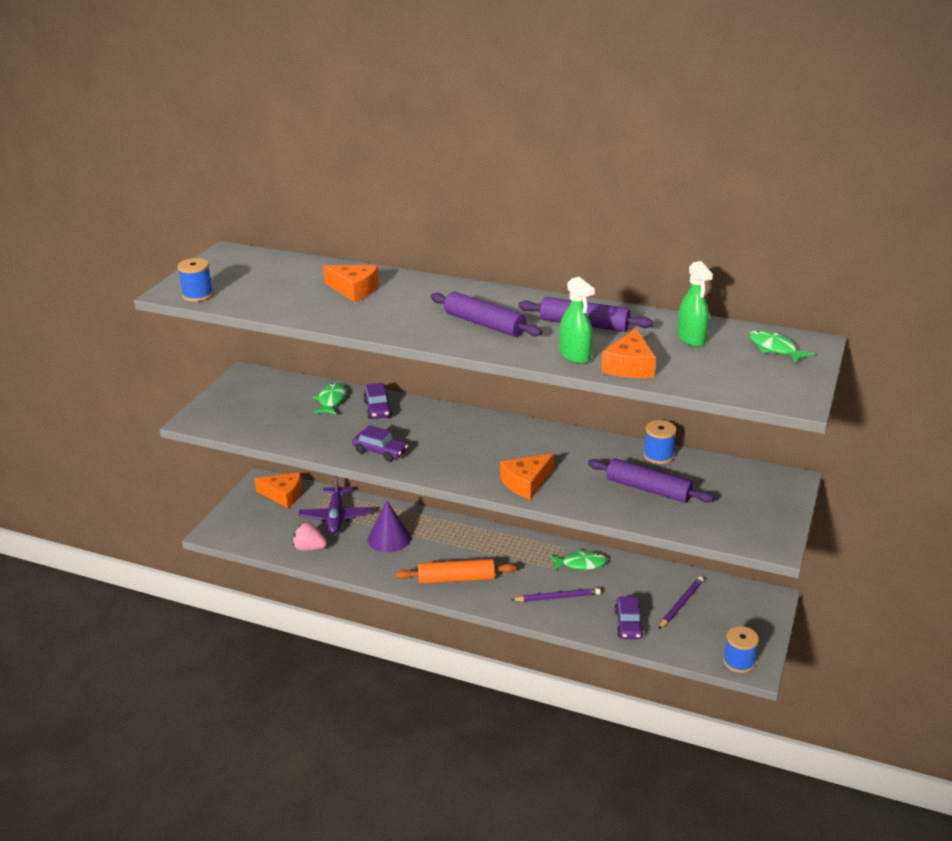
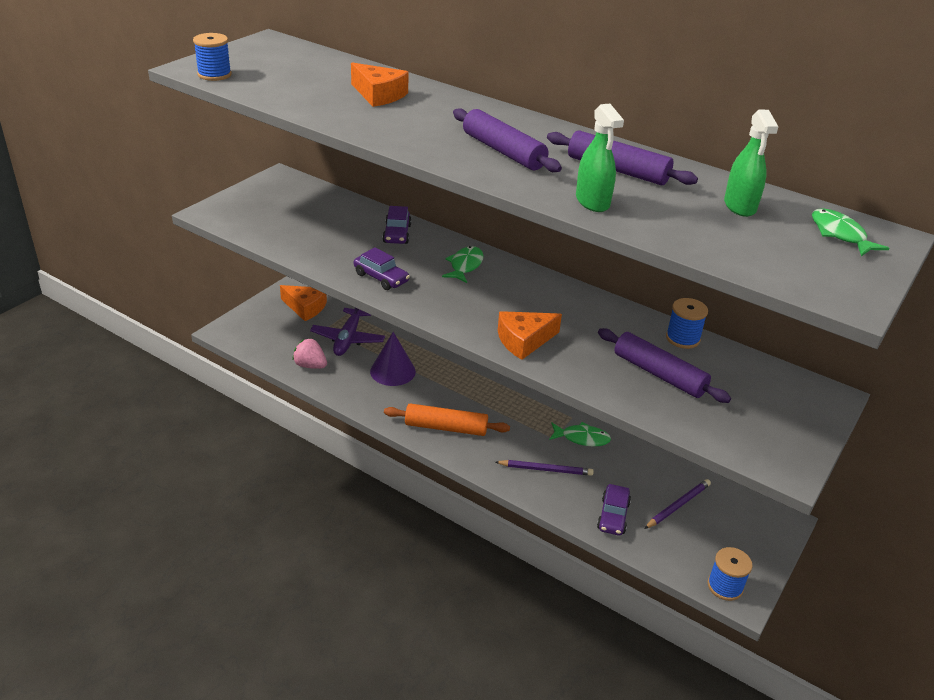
camera: 10 degrees right, 5 degrees up
(331, 400) = (353, 217): green fish -> green fish (465, 266)
(629, 366) = (653, 224): orange cheese -> none

